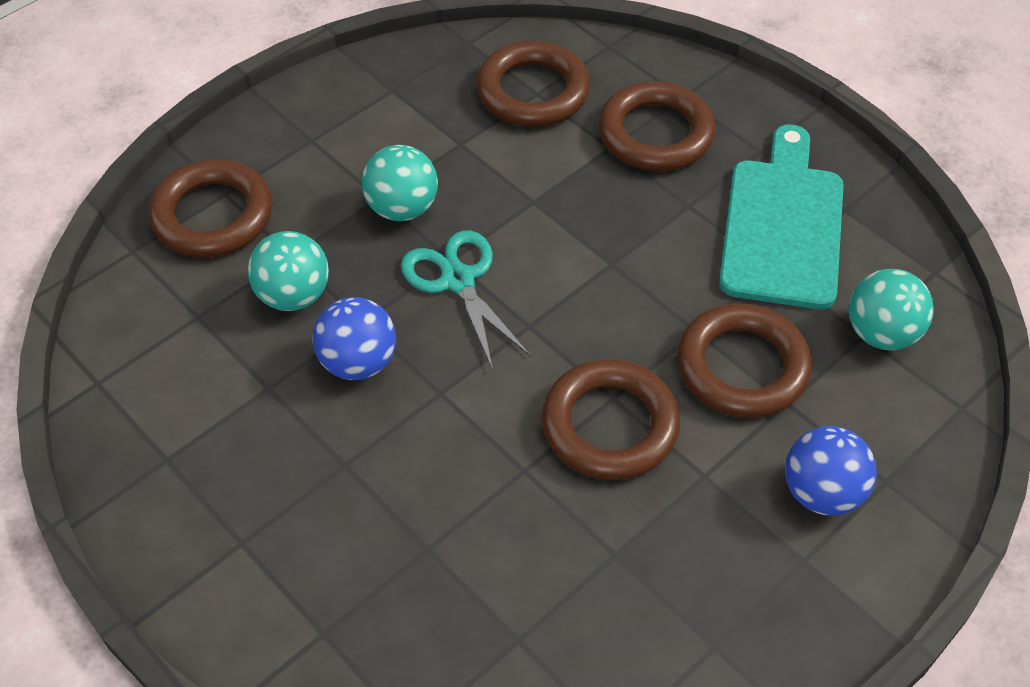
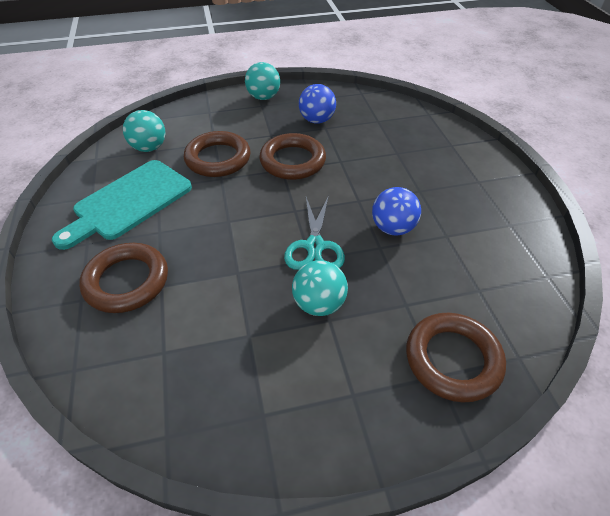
camera: 150 degrees left, 5 degrees down
(293, 295) = (414, 277): turquoise ball -> turquoise ball (263, 97)
(533, 91) = (165, 355): brown ring -> none
(822, 492) = (235, 116): blue ball -> blue ball (317, 120)

